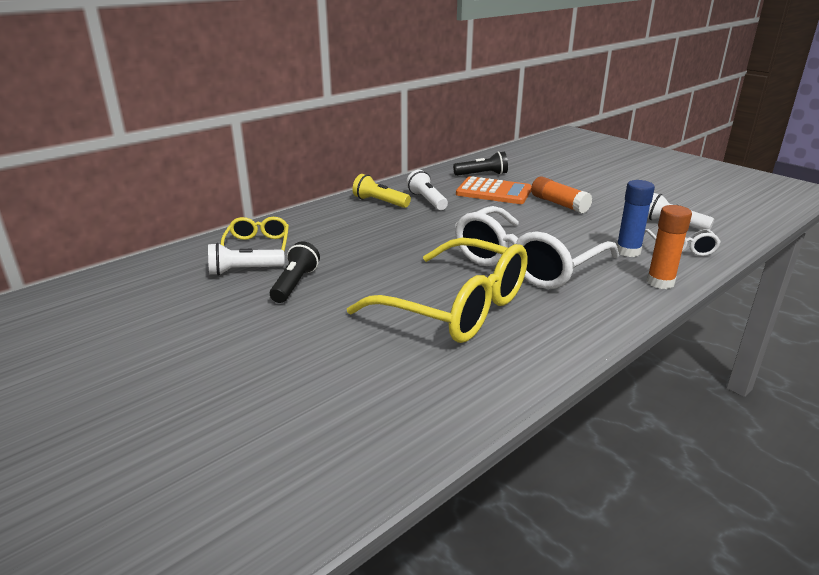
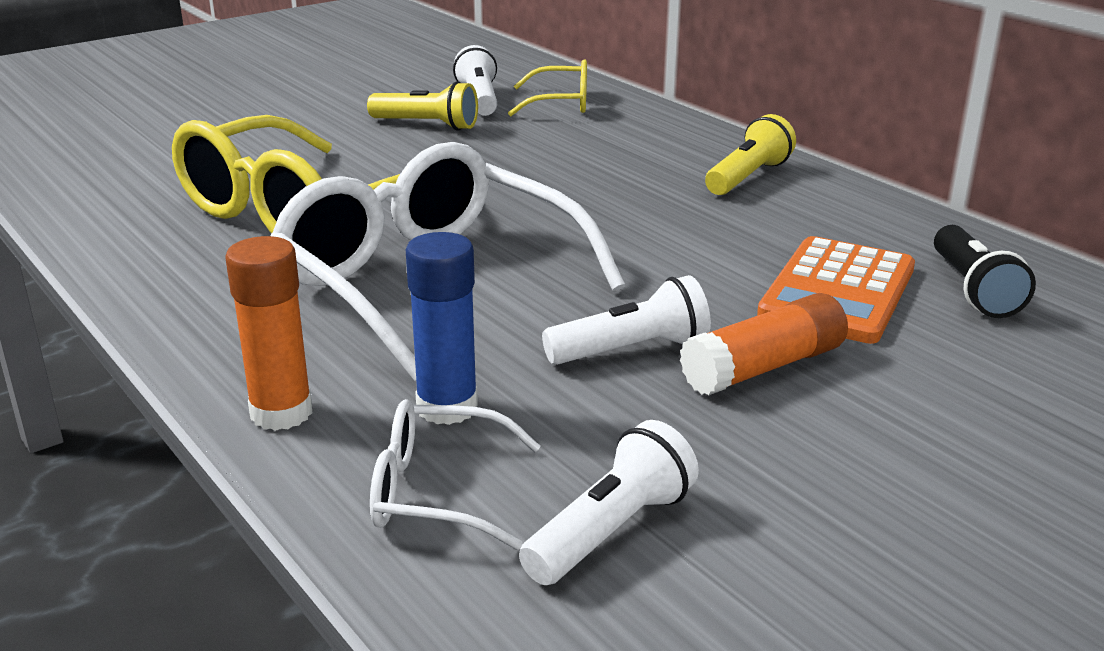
camera: 95 degrees right, 0 degrees up
(295, 284) = (427, 125): black flashlight -> yellow flashlight
(427, 200) = (764, 217): white flashlight -> white flashlight (631, 350)

